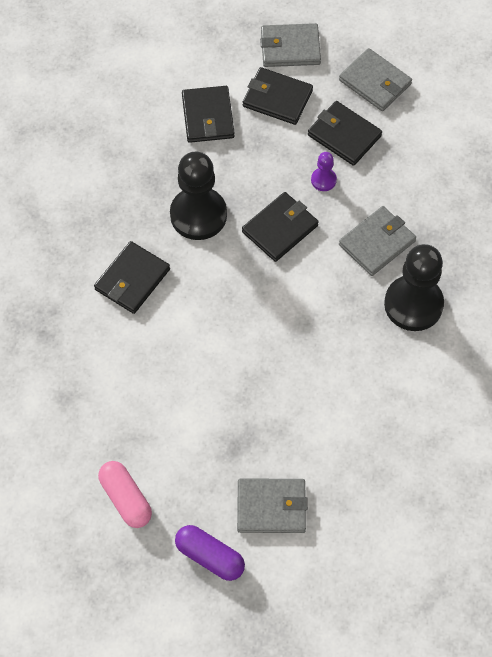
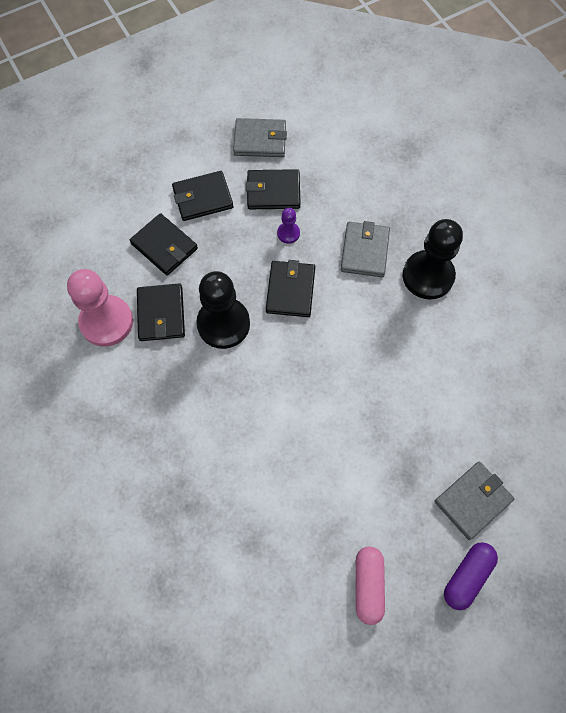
camera: 40 degrees left, 5 degrees up
(107, 145) = (106, 322): none -> pink pawn
(126, 498) = (368, 585): pink capsule -> pink capsule turned 75 degrees clockwise
(132, 279) = (219, 410): black wallet -> black wallet (161, 314)
(210, 557) = (467, 576): purple capsule -> purple capsule turned 45 degrees counterclockwise
(290, 48) = (179, 156): grey wallet -> none

